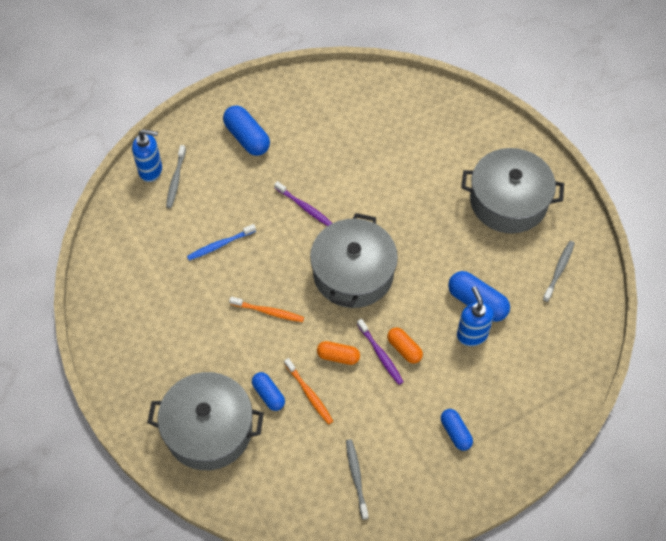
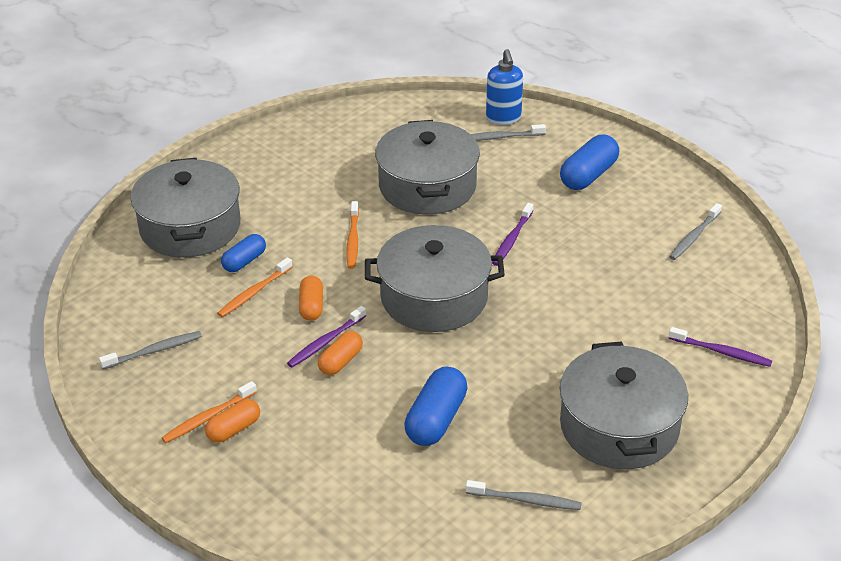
camera: 75 degrees right, 20 degrees down
(219, 245) = (427, 186): blue toothbrush -> grey pot
(339, 100) = (694, 237): none -> grey toothbrush
(439, 449) = (207, 418): none -> orange toothbrush
(455, 433) = (233, 429): blue capsule -> orange capsule
(456, 125) = (722, 352): none -> purple toothbrush
(472, 334) = (384, 422): blue soap dispenser -> none

